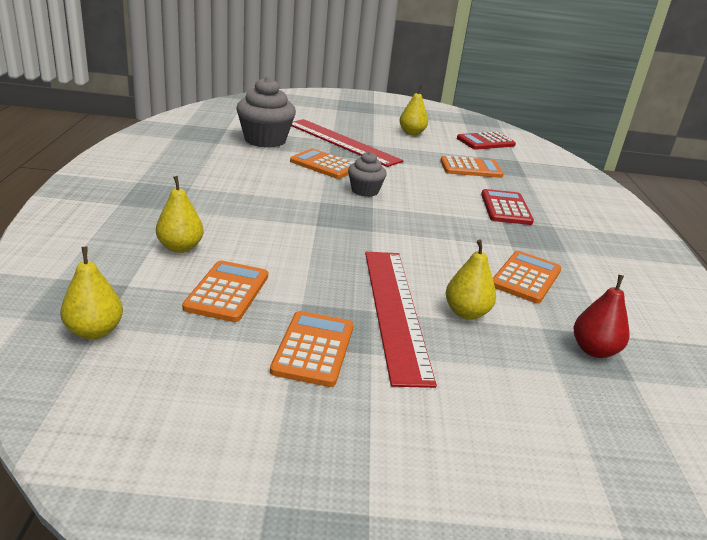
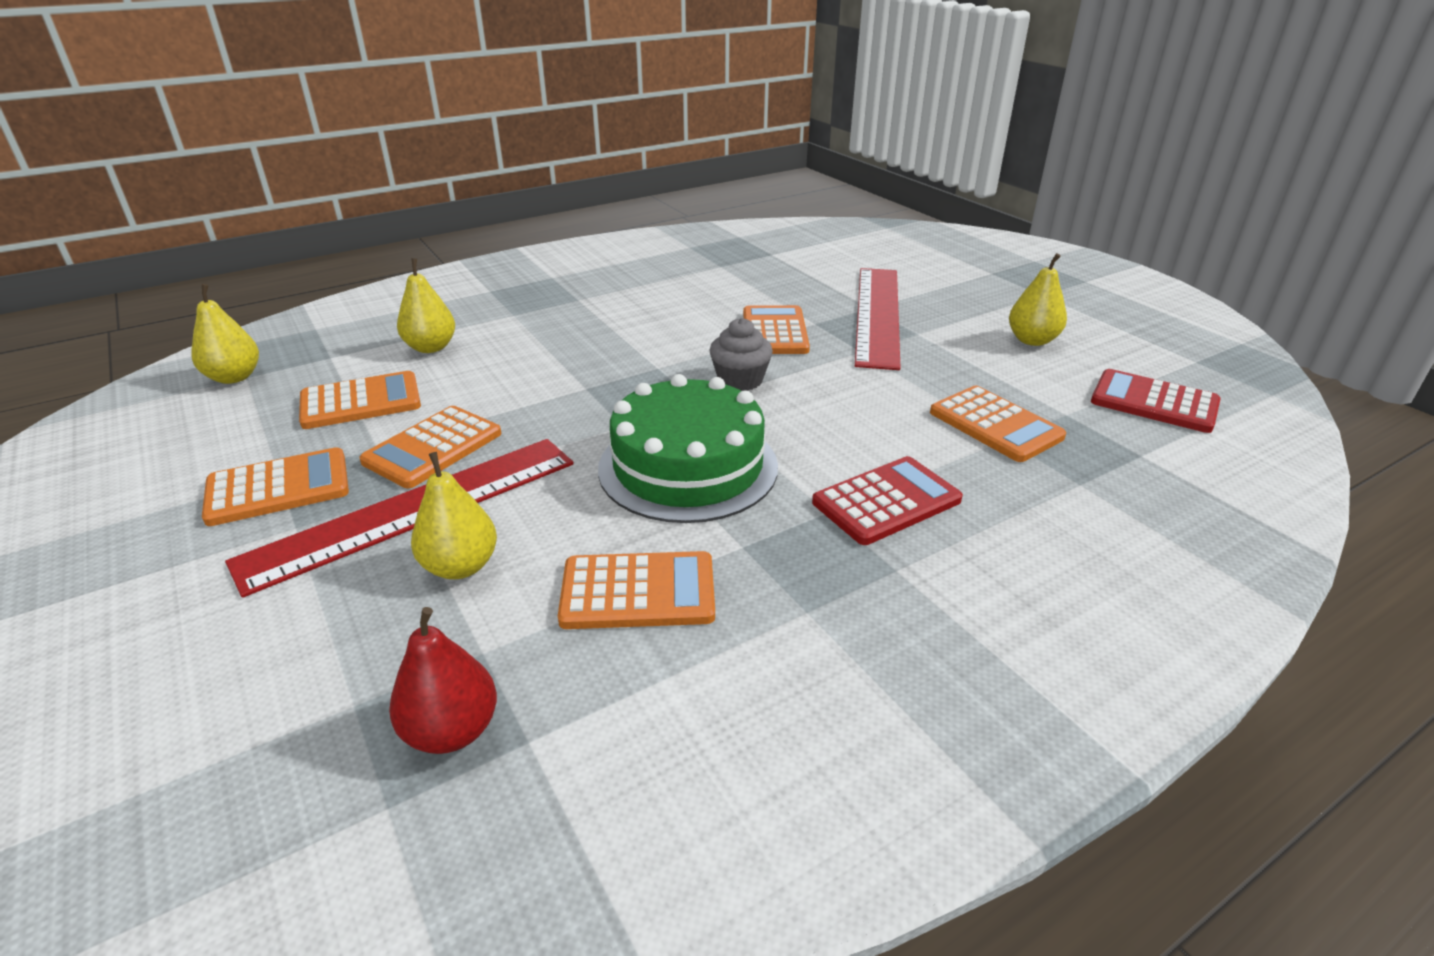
camera: 60 degrees right, 5 degrees up
(265, 140) = (781, 280): grey cupcake -> none
(328, 286) = (433, 448): none -> orange calculator
(433, 231) = (688, 466): none -> green cake

